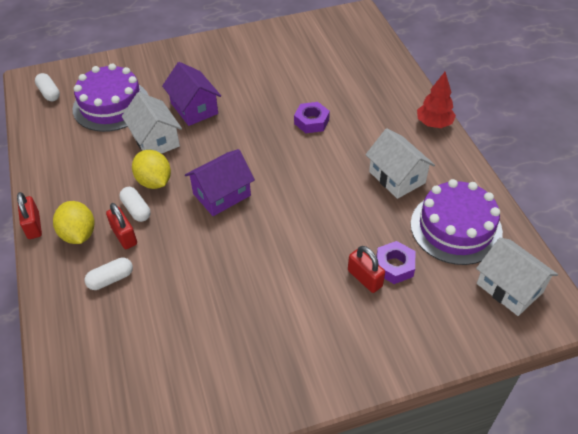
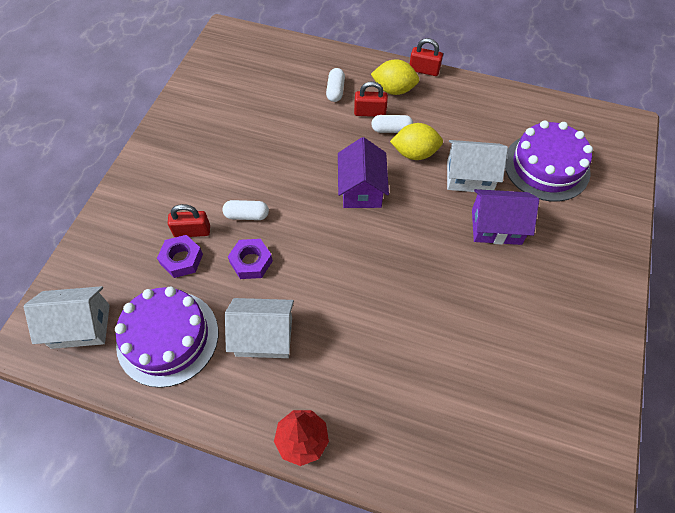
camera: 125 degrees right, 10 degrees up
(49, 93) = (596, 131): white capsule -> white capsule (247, 215)
(311, 121) = (401, 316): purple nut -> purple nut (251, 262)

